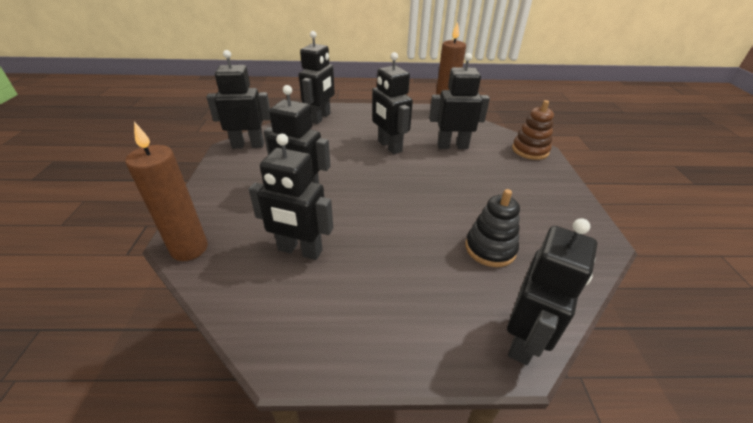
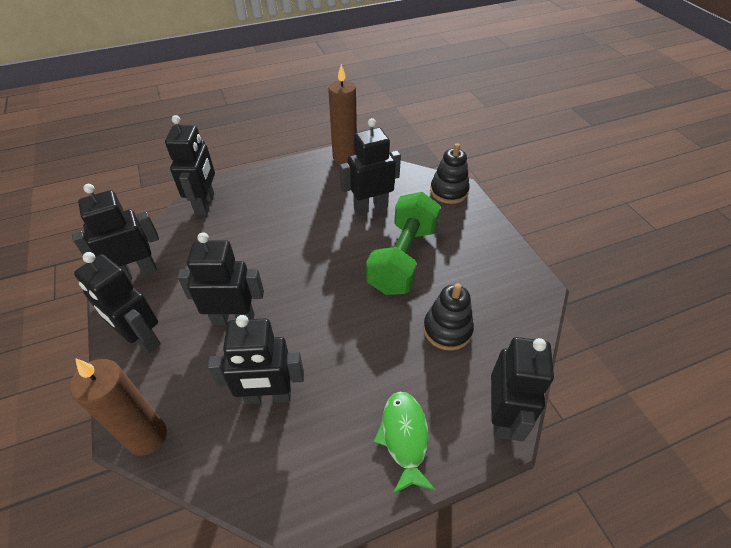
camera: 20 degrees left, 10 degrees up
(389, 146) = (304, 227): black robot -> black robot (142, 338)
(409, 324) = (404, 438): none -> green fish
(467, 186) = (403, 258): none -> green dumbbell
(530, 150) = (449, 191): brown stacking toy -> black stacking toy

